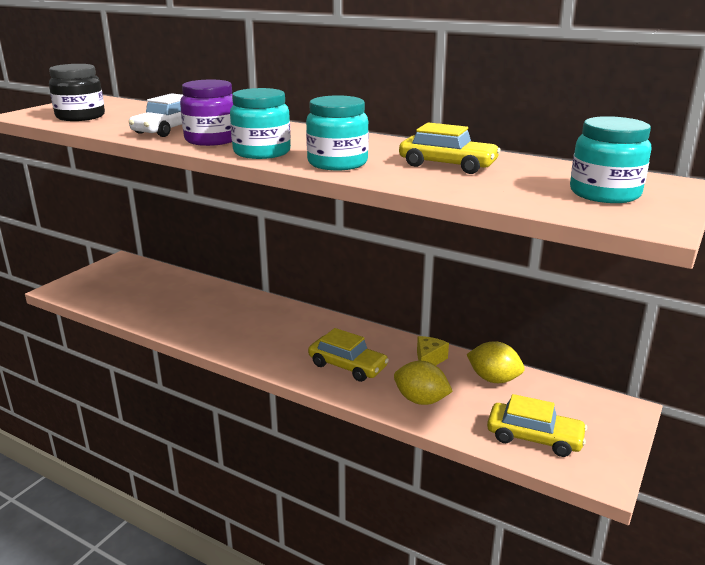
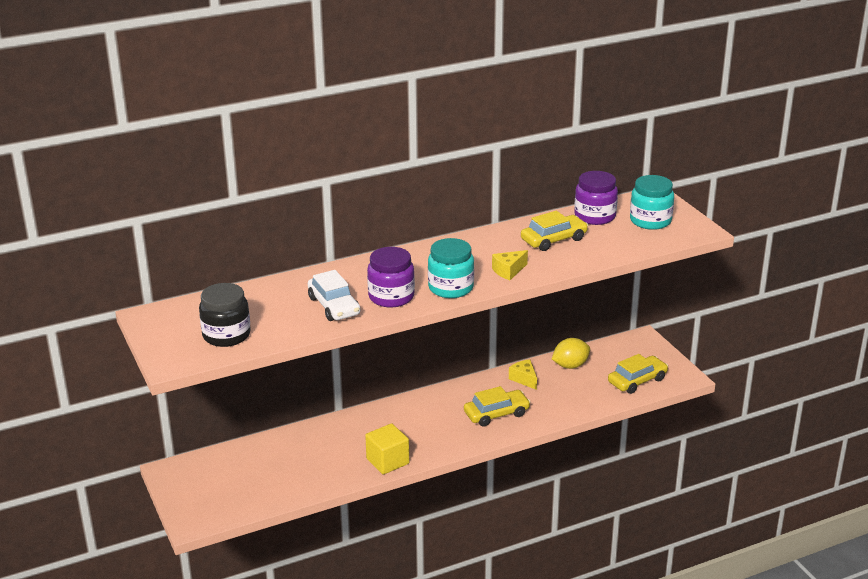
camera: 55 degrees left, 5 degrees up
(209, 337) = (387, 461): none -> yellow cube
(337, 163) = (508, 271): turquoise jar -> yellow cheese
(421, 400) = (564, 402): yellow lemon -> none
(546, 169) = (595, 216): none -> purple jar

